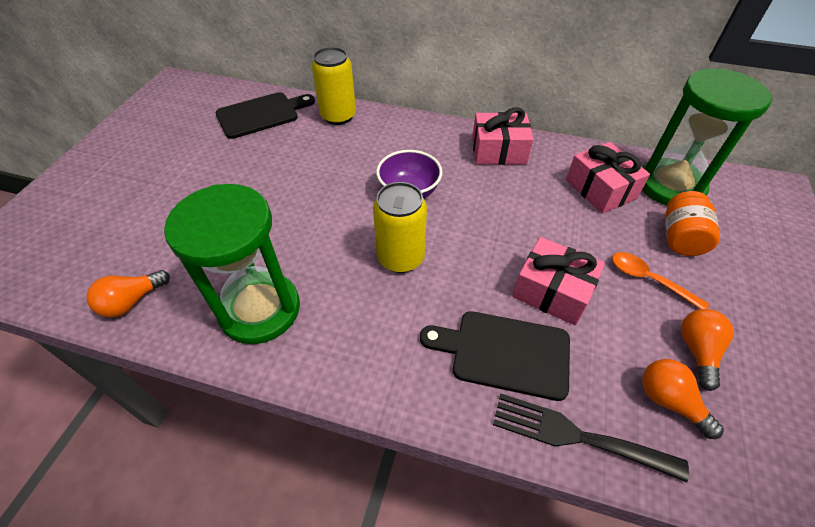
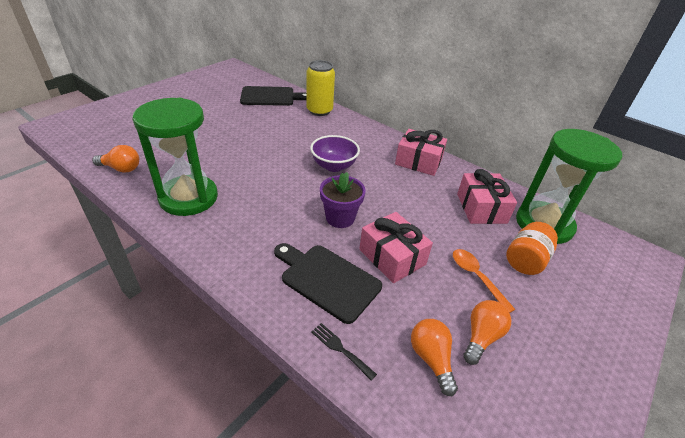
camera: 20 degrees right, 10 degrees down
(132, 301) = (121, 168): orange light bulb -> orange light bulb turned 150 degrees counterclockwise
(400, 258) = (298, 200): yellow can -> none
(464, 263) = (340, 218): none -> purple flower pot
(576, 435) = (340, 349): black fork -> black fork, size x0.52

